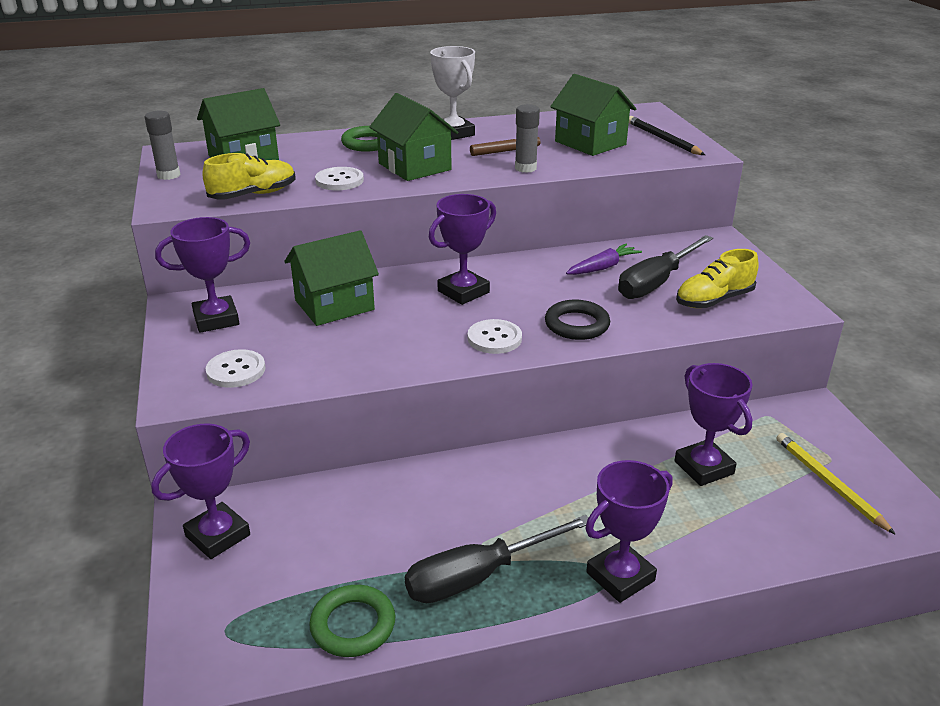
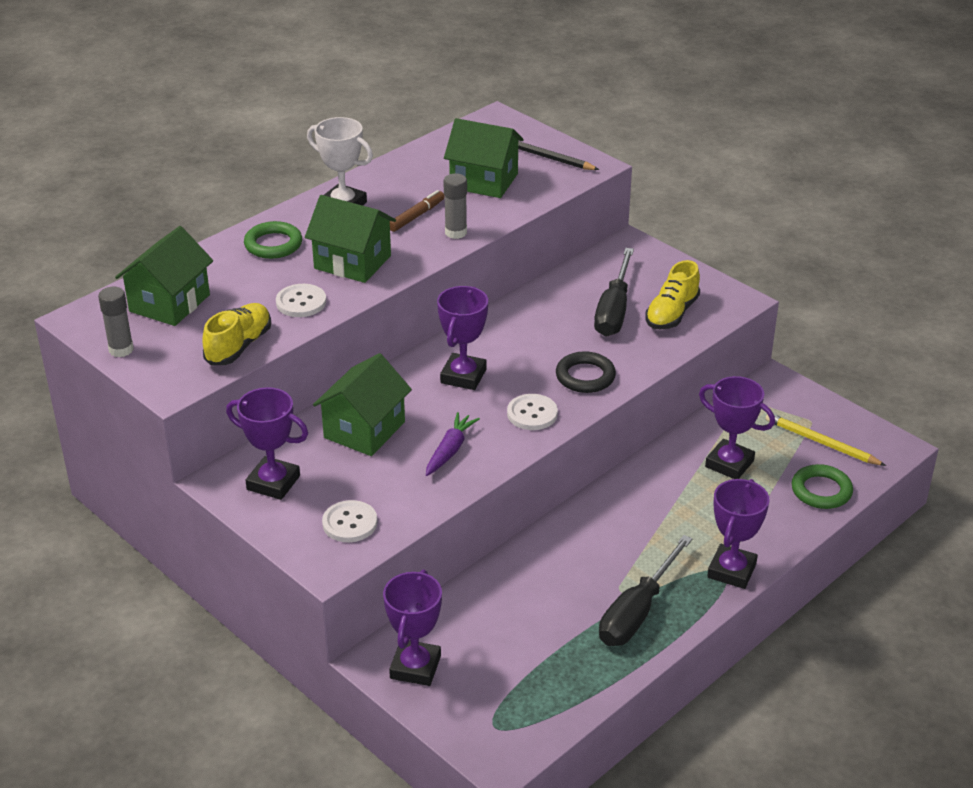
camera: 30 degrees left, 5 degrees up
(216, 319) = (273, 483): purple trophy -> purple trophy turned 75 degrees clockwise
(353, 625) = (581, 682): green ring -> green ring (821, 491)
(603, 267) = (558, 309): purple carrot -> purple carrot (450, 450)

